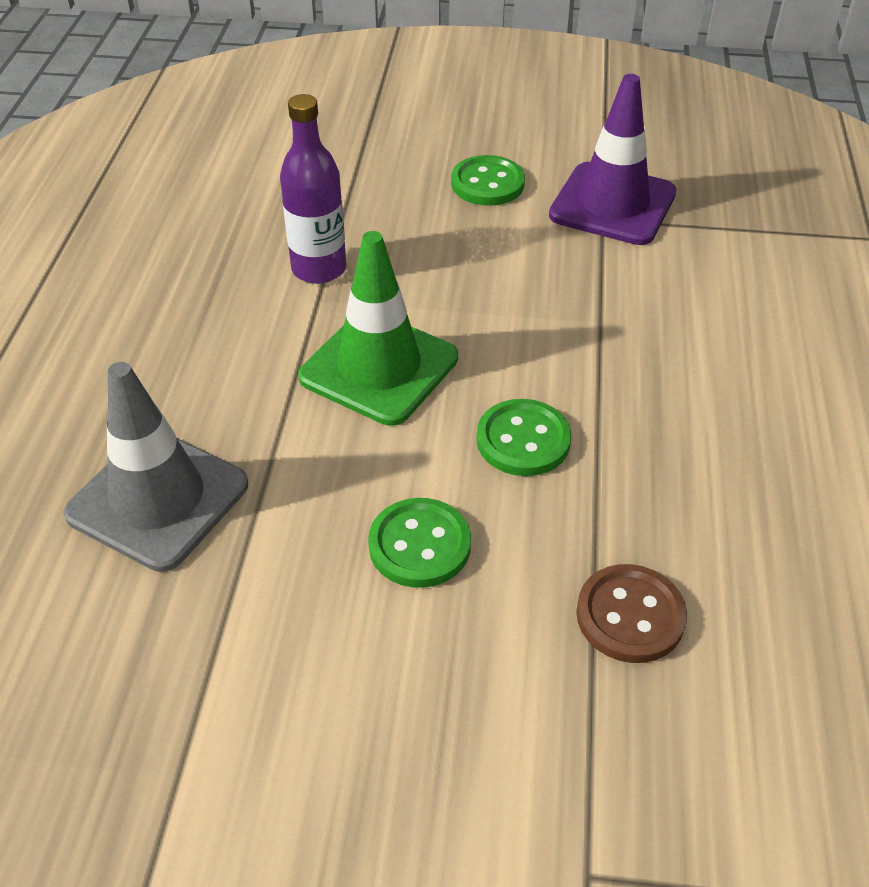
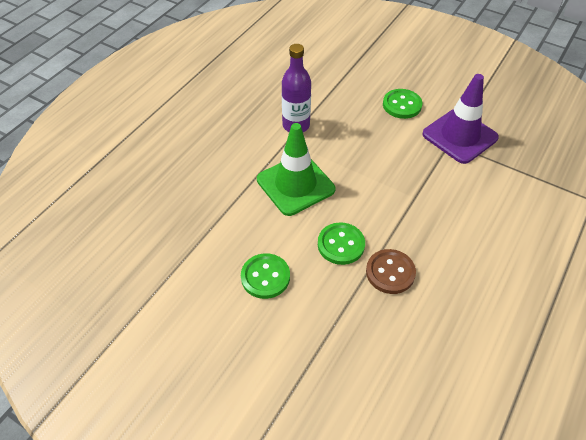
camera: 25 degrees right, 5 degrees up
(158, 499) = (169, 213): grey traffic cone -> none
(630, 616) = (339, 349): brown button -> brown button (390, 272)

